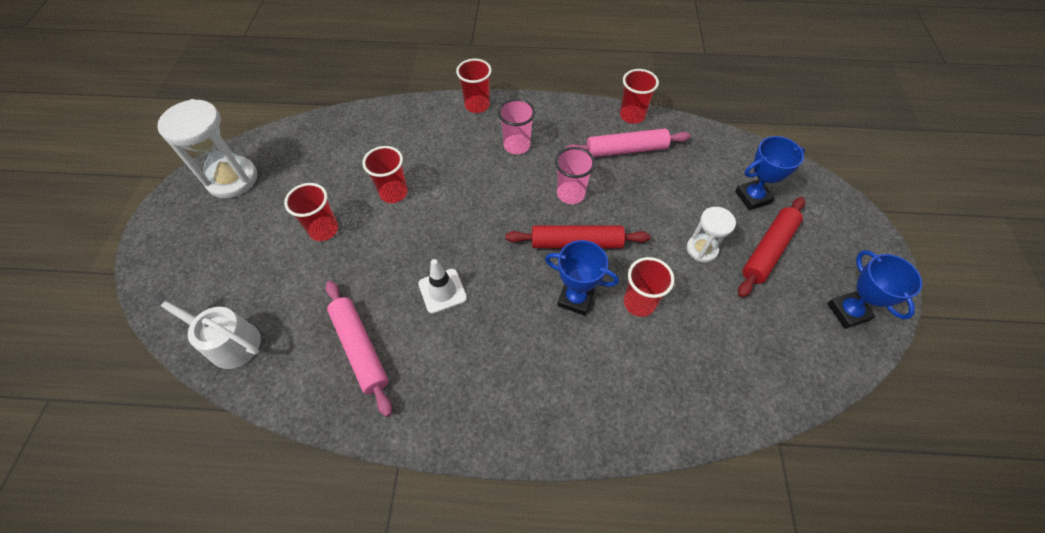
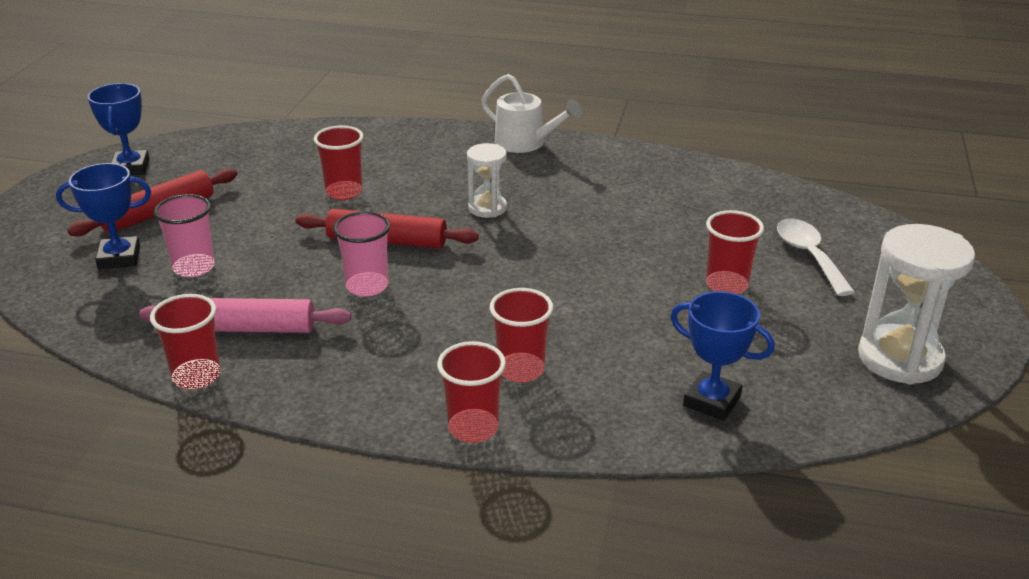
camera: 170 degrees left, 25 degrees down
(229, 342) = (806, 208): white watering can -> white watering can (525, 143)
(251, 272) = (809, 256): none -> white spoon
(360, 348) = (657, 192): pink rolling pin -> none
(393, 193) = (630, 314): red cup -> red cup (521, 370)
(442, 291) = (565, 220): white traffic cone -> none
(517, 145) = (422, 354): pink cup -> pink cup (194, 267)
(575, 298) = (413, 201): blue trophy -> blue trophy (711, 401)
(702, 249) = (236, 221): white hourglass -> white hourglass (487, 208)

